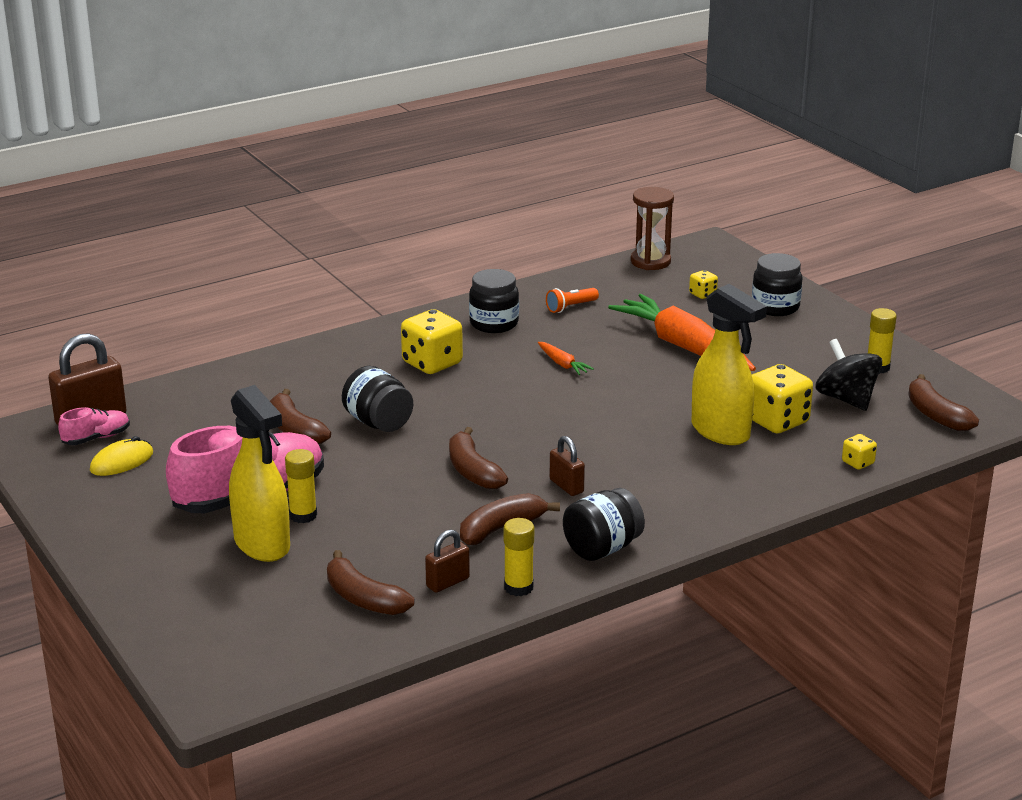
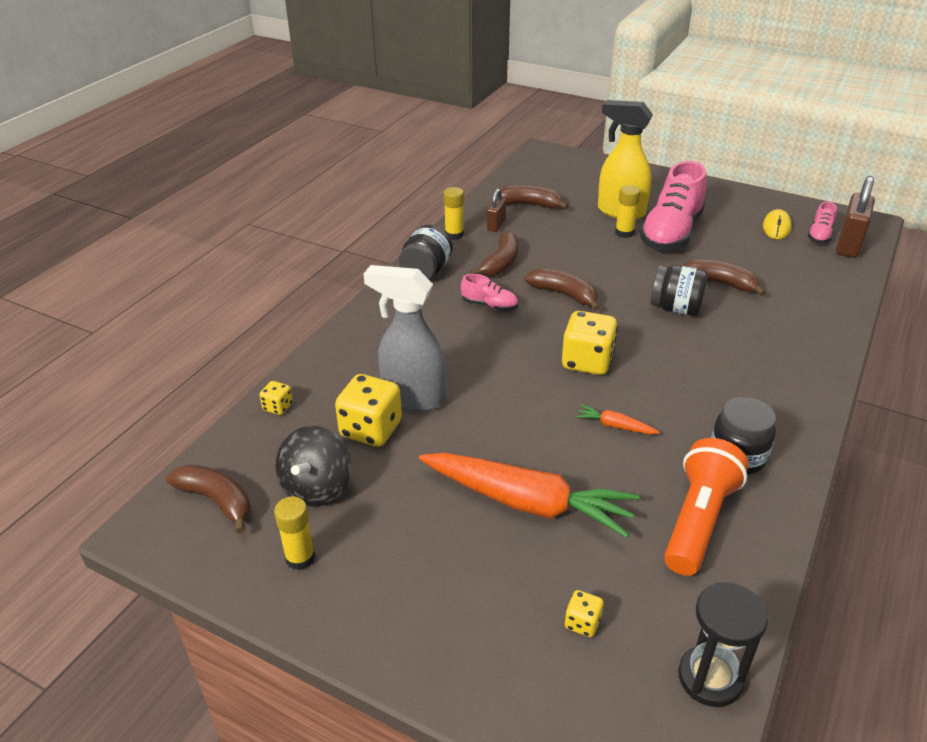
camera: 150 degrees right, 10 degrees up
(432, 363) = (719, 381): yellow dice -> yellow dice (587, 361)
(566, 486) = (489, 305): brown padlock -> pink shoe
(571, 307) = (698, 520): orange flashlight -> orange flashlight, size x2.05
(650, 262) = (710, 678): brown hourglass -> black hourglass
(721, 432) = (412, 398): yellow spray bottle -> grey spray bottle
(775, 307) = (476, 636): black jar -> none
(846, 399) = (317, 487): black spinning top -> black spinning top turned 75 degrees clockwise

